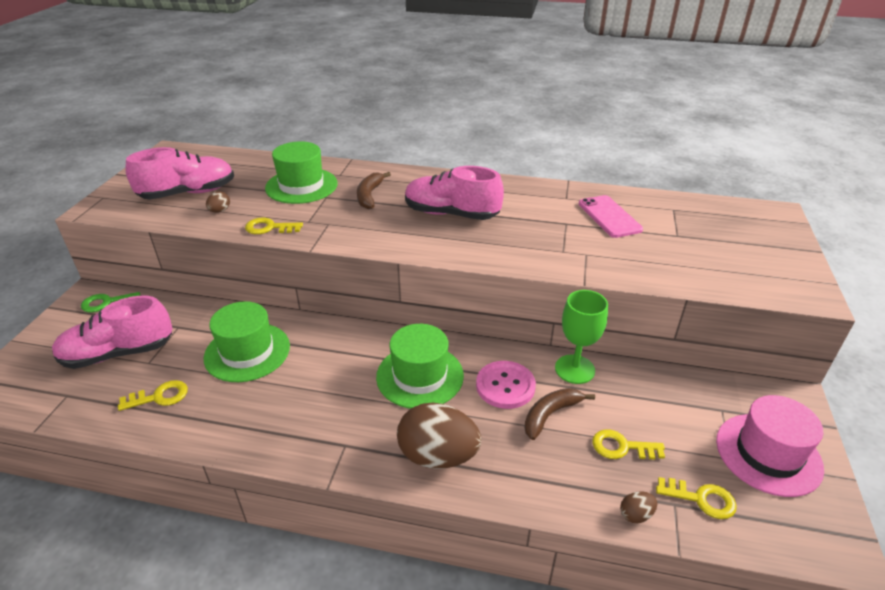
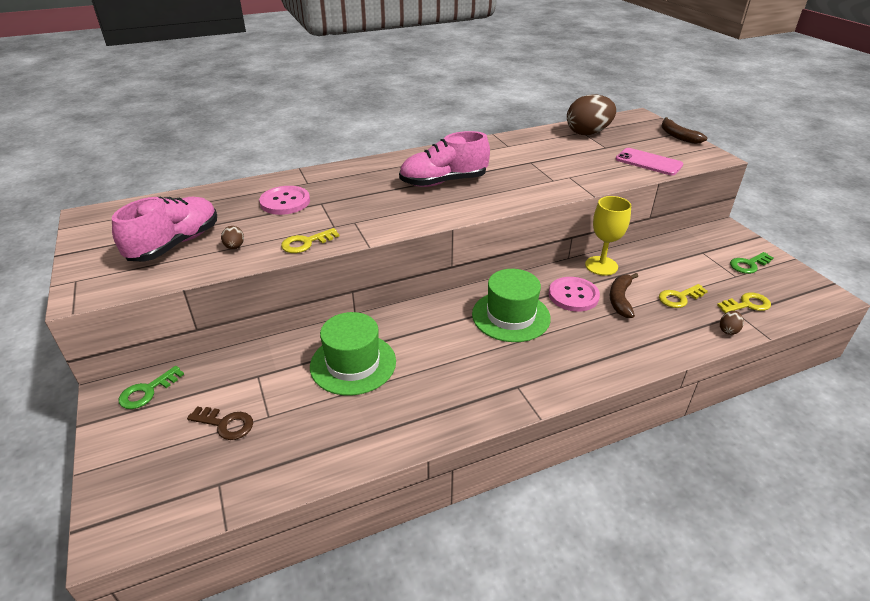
camera: 35 degrees left, 0 degrees up
(118, 353) = (226, 424): pink shoe -> brown key
(159, 397) = (318, 435): yellow key -> none
(301, 186) = (285, 202): green hat -> pink button
(369, 195) = (358, 190): brown banana -> brown banana (678, 136)
(438, 456) = (586, 359): brown egg -> brown egg (588, 133)
(574, 369) = (601, 266): green goblet -> yellow goblet
(609, 217) = (551, 149): pink phone -> pink phone (648, 162)
(768, 454) = (748, 264): pink hat -> green key

